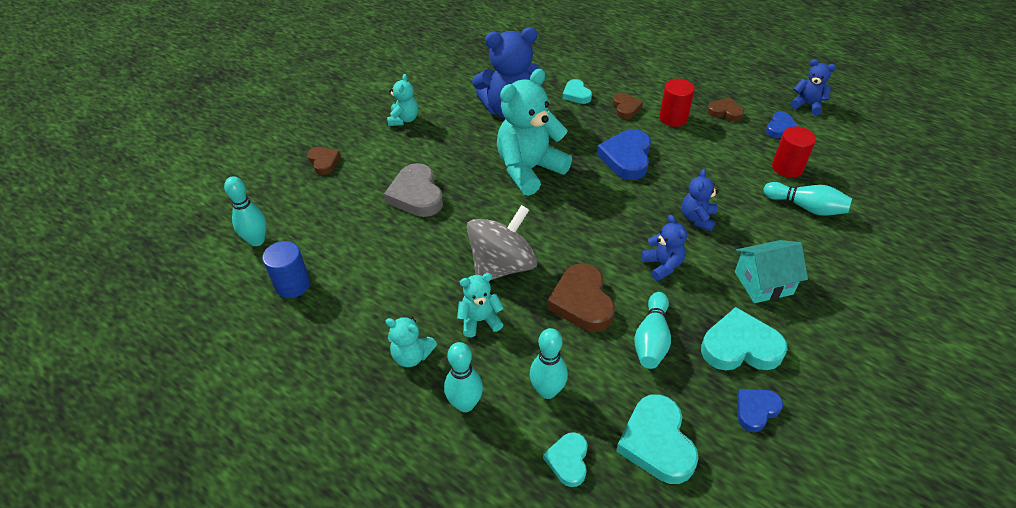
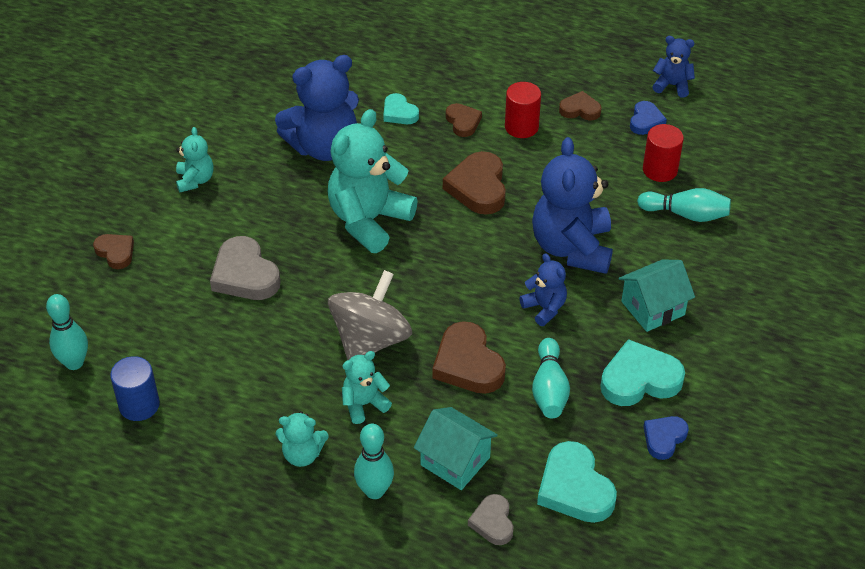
camera: 15 degrees left, 0 degrees up
(547, 391) = (455, 461): turquoise bowling pin -> turquoise house
(568, 461) = (493, 522): turquoise heart -> grey heart
(626, 158) = (478, 187): blue heart -> brown heart
(697, 218) = (572, 248): blue teddy bear -> blue teddy bear, size x2.01

